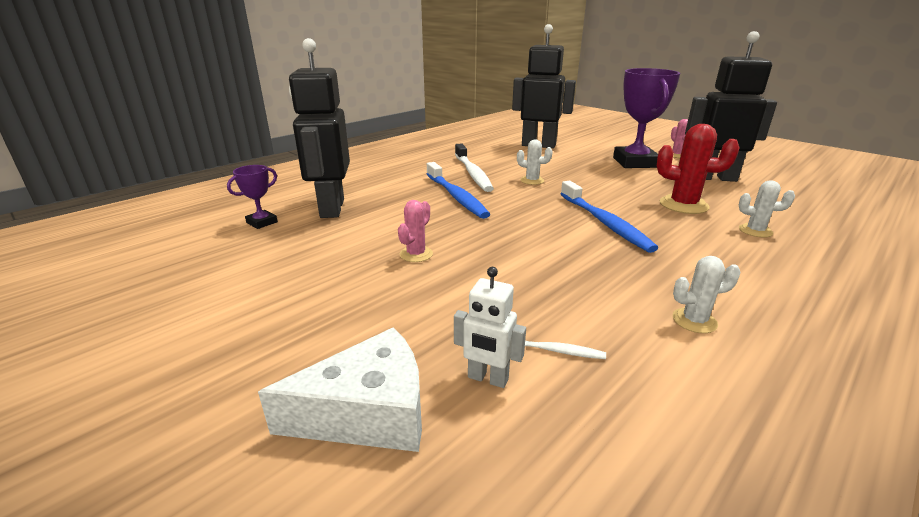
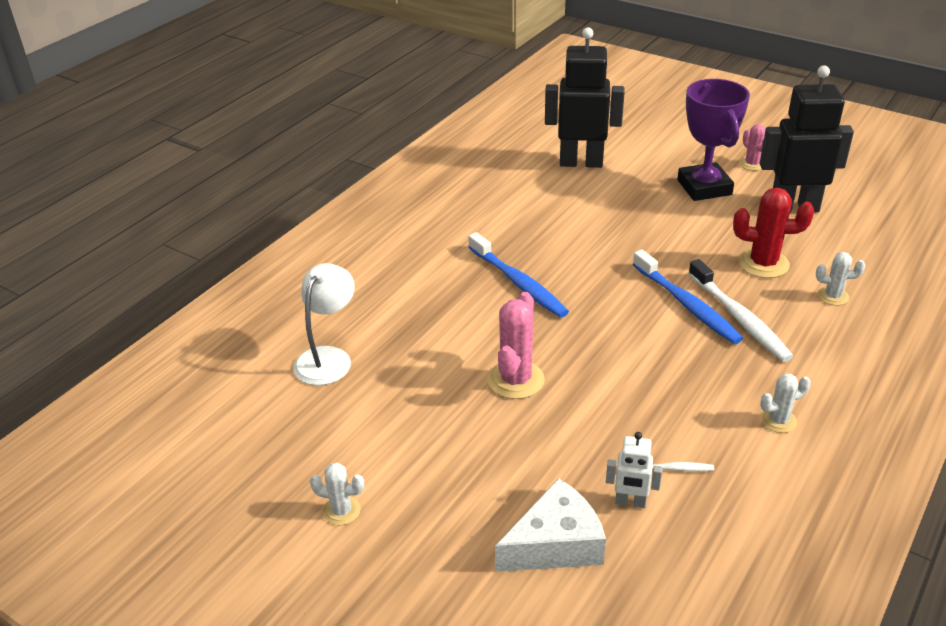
camera: 10 degrees left, 10 degrees up
(262, 222) = (328, 358): purple trophy -> white lamp
(331, 208) = (390, 324): black robot -> none
(416, 254) = (515, 380): pink cactus -> pink cactus, size x1.71
(472, 173) = (520, 236): white toothbrush -> white toothbrush (739, 318)
(532, 180) = (593, 241): white cactus -> white cactus (341, 511)

